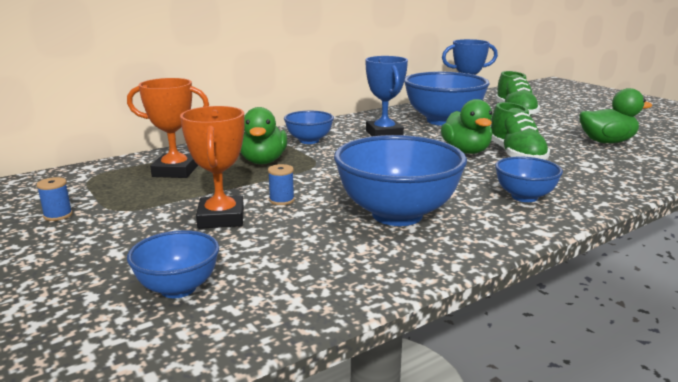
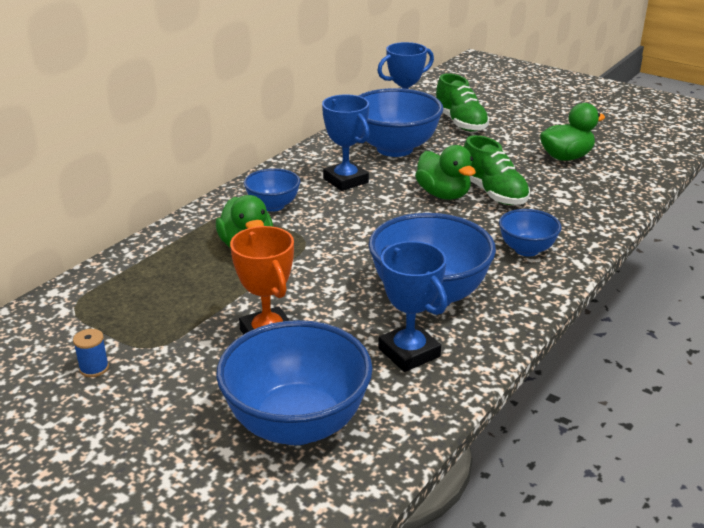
camera: 20 degrees left, 10 degrees up
(175, 171) = (163, 280): orange trophy -> none
(178, 288) = (297, 424): blue bowl -> blue bowl, size x1.86
(282, 200) = (309, 299): blue spool -> none
(341, 253) = (409, 352): none -> blue trophy

